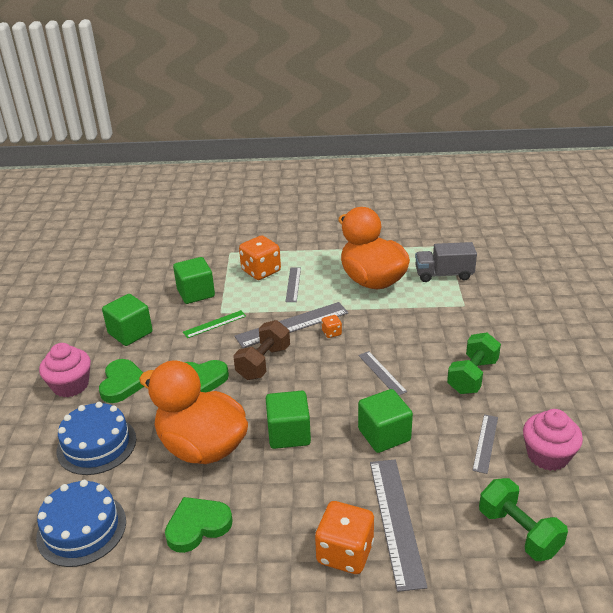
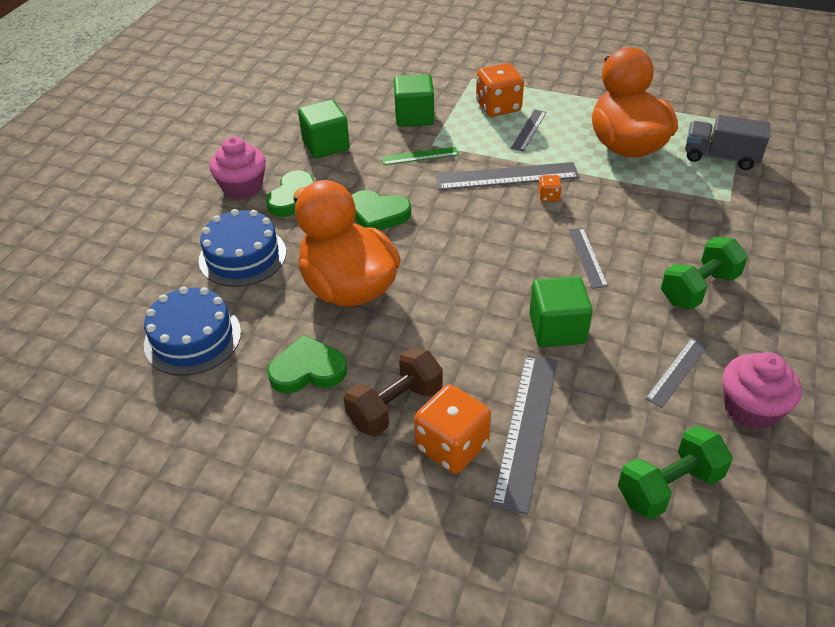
camera: 20 degrees right, 10 degrees up
(263, 363) = (455, 212): brown dumbbell -> brown dumbbell (395, 406)
(289, 434) = (448, 298): green cube -> none
(519, 532) = (669, 487): green dumbbell -> green dumbbell turned 75 degrees clockwise

